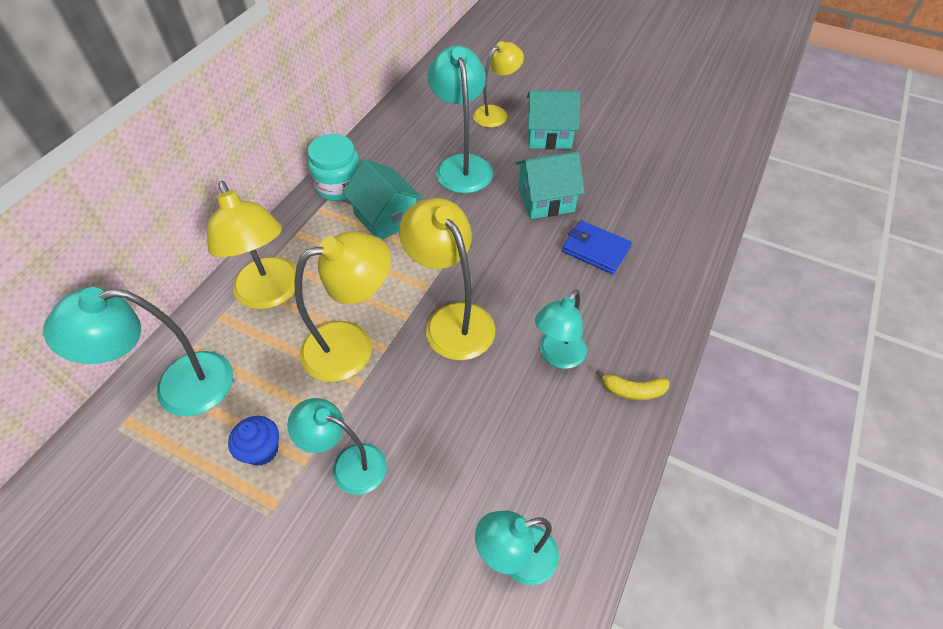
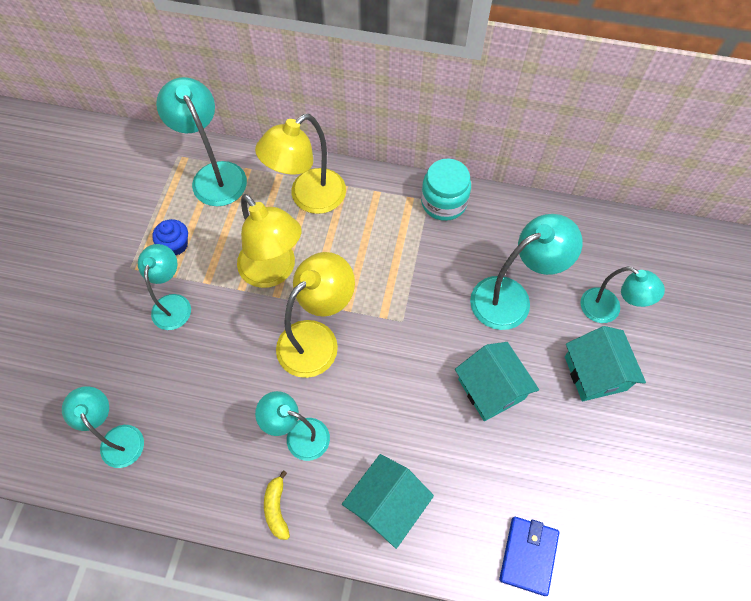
camera: 75 degrees right, 10 degrees up
(386, 217) = (417, 252): turquoise house -> turquoise house (387, 504)
(496, 113) = (608, 310): yellow lamp -> turquoise lamp
(595, 249) = (436, 451): blue wallet -> blue wallet (528, 555)

